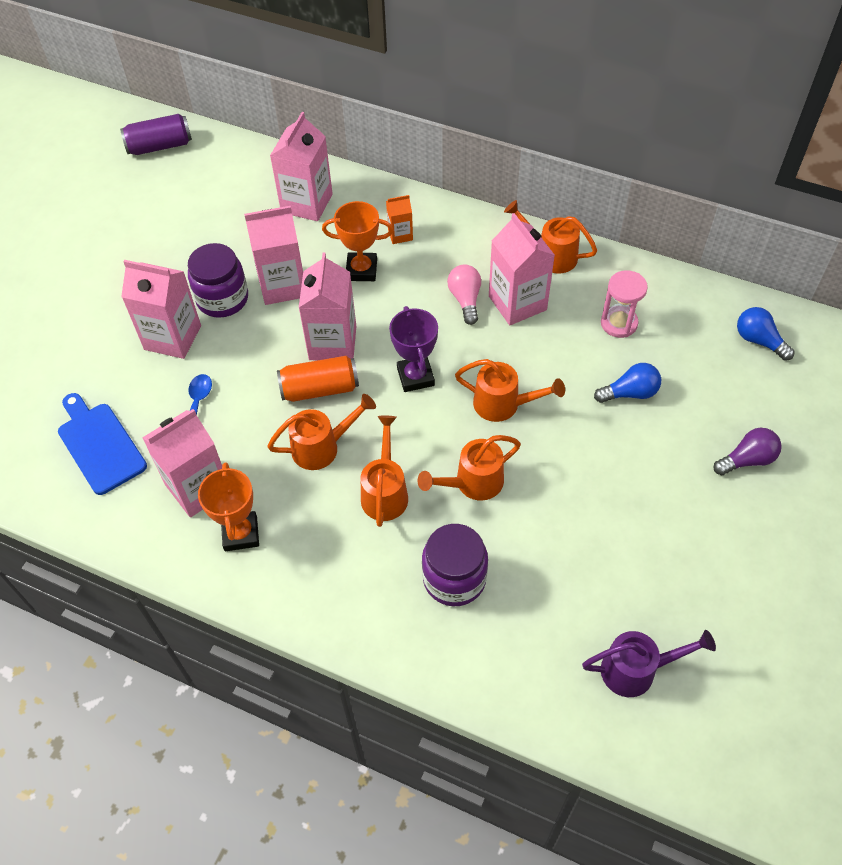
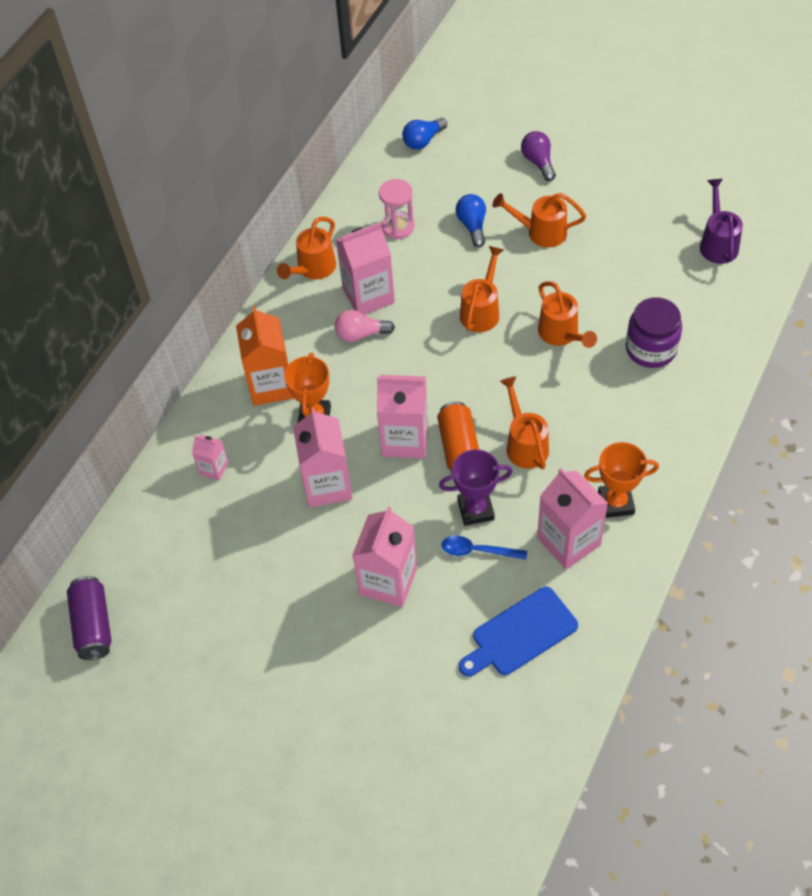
camera: 85 degrees left, 0 degrees up
(222, 299) = (340, 539): purple jar -> none
(307, 203) = (214, 468): pink carton -> pink carton, size x0.51
(385, 492) = (571, 396): orange watering can -> orange watering can (541, 232)
(400, 235) = (271, 385): orange carton -> orange carton, size x1.95
(415, 377) = (448, 373): purple trophy -> purple trophy (475, 510)

